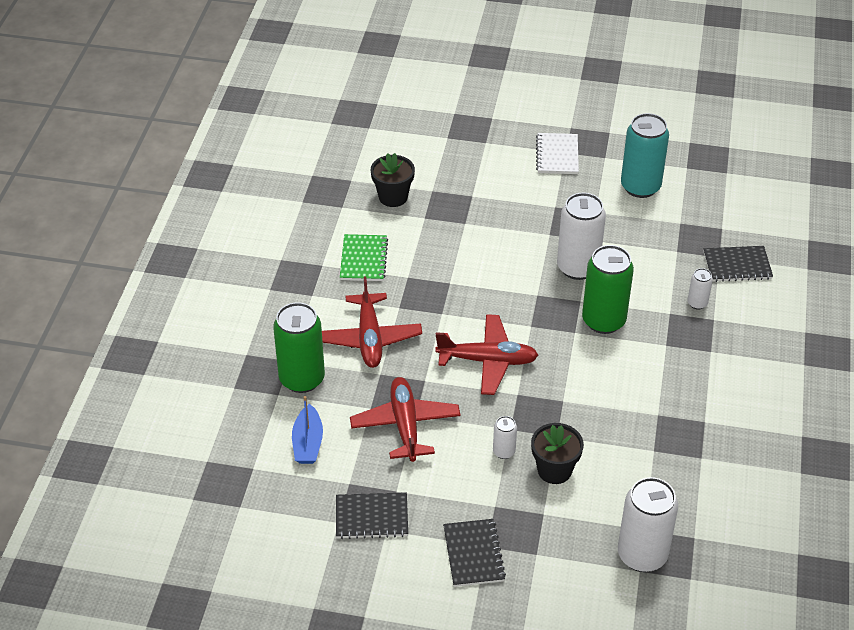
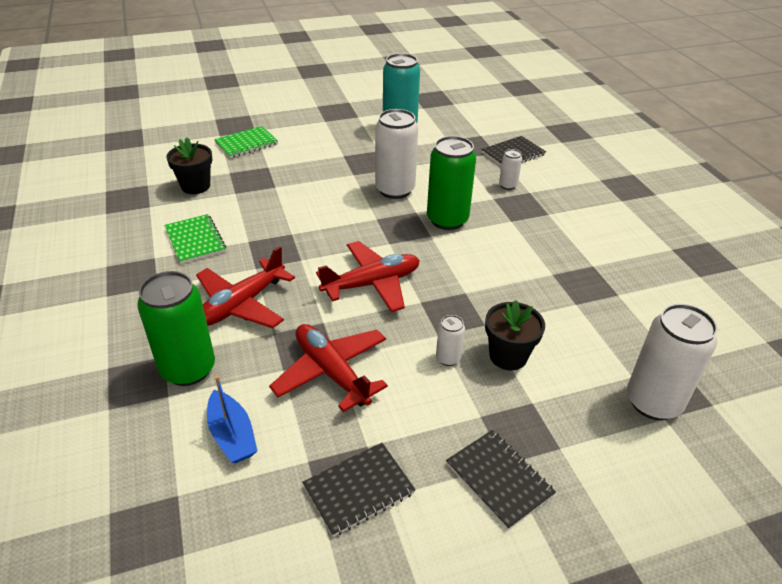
camera: 30 degrees left, 5 degrees down
(369, 338) = (241, 304): red plane -> red plane turned 75 degrees clockwise
(467, 158) = (246, 144): none -> green notebook
(557, 155) = (320, 124): white notebook -> none

